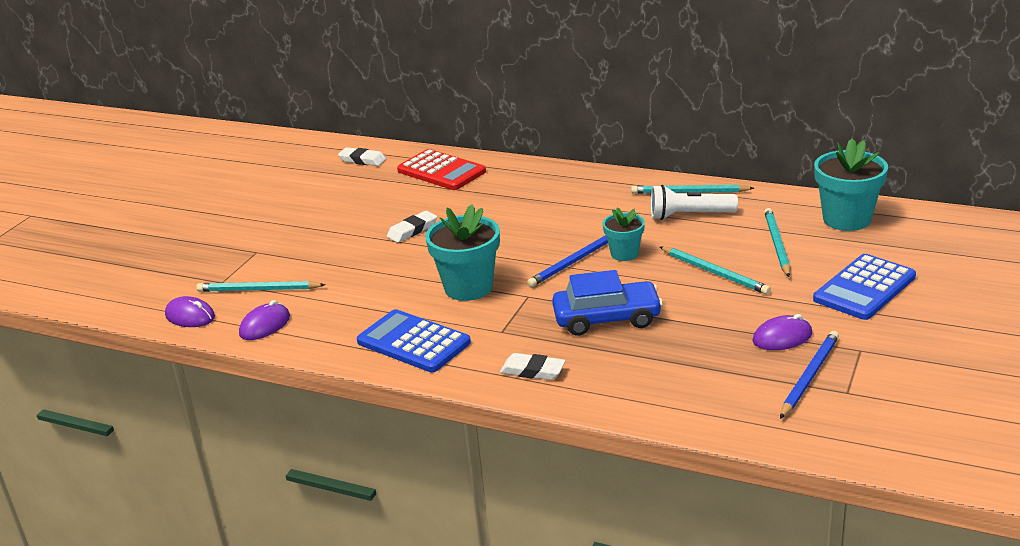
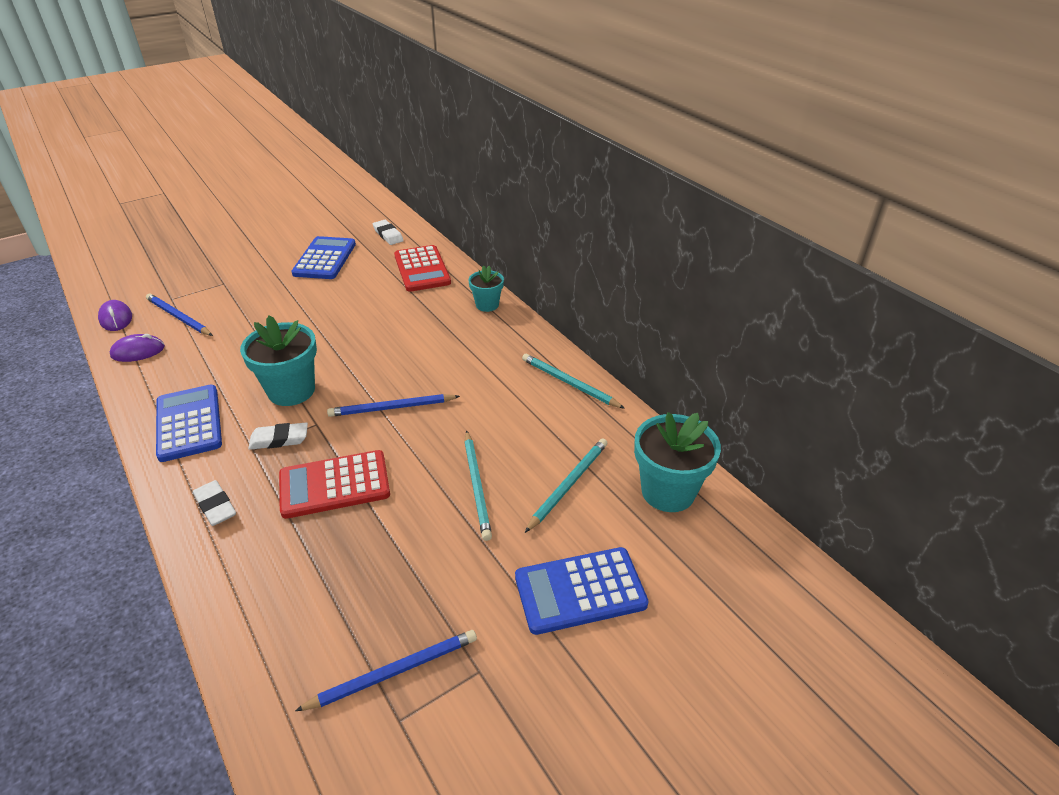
camera: 30 degrees right, 10 degrees up
(259, 290) = (179, 317): turquoise pencil -> blue pencil
(330, 198) = (325, 259): none -> blue calculator
(412, 230) = (332, 314): white eraser -> white eraser (279, 439)
(607, 318) = (334, 485): blue car -> red calculator
(624, 254) = (437, 421): turquoise flower pot -> turquoise flower pot (487, 305)
(689, 215) = (538, 409): white flashlight -> none
(782, 337) = (433, 603): purple mouse -> none

